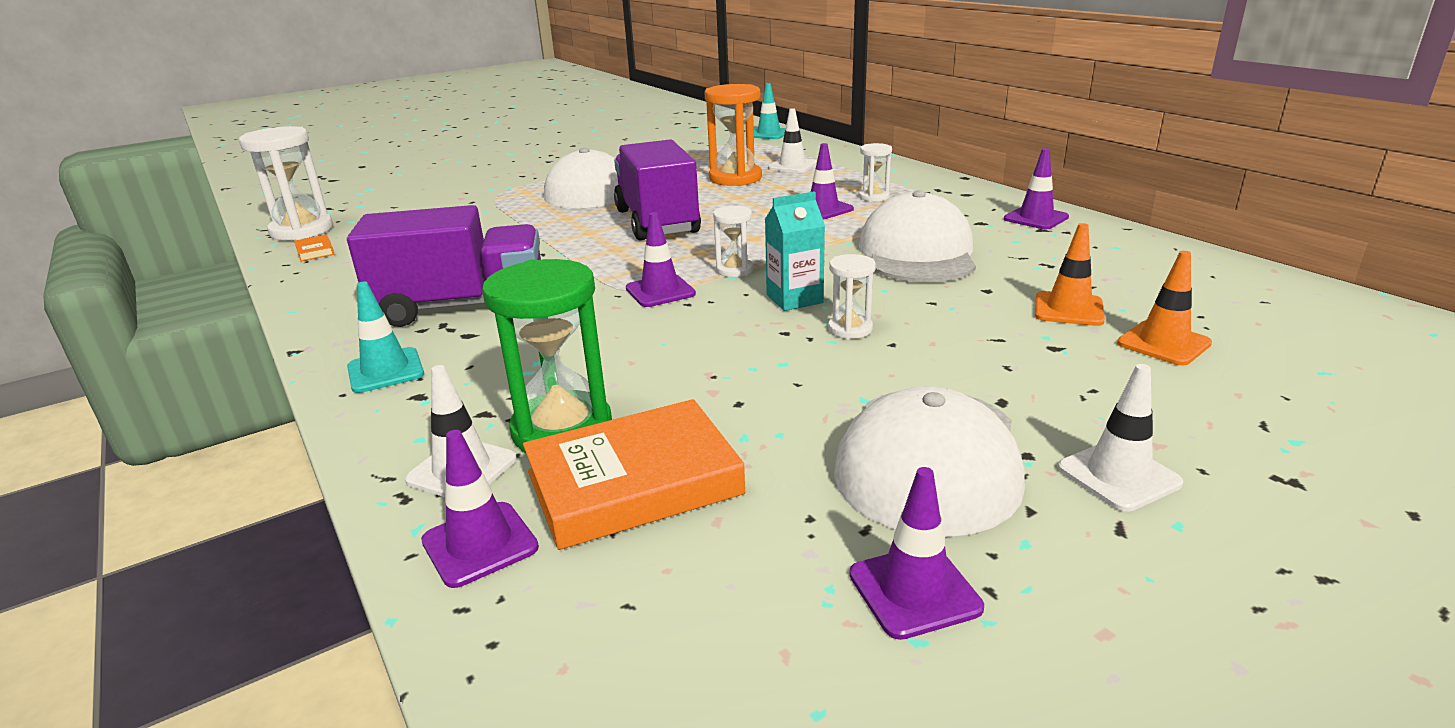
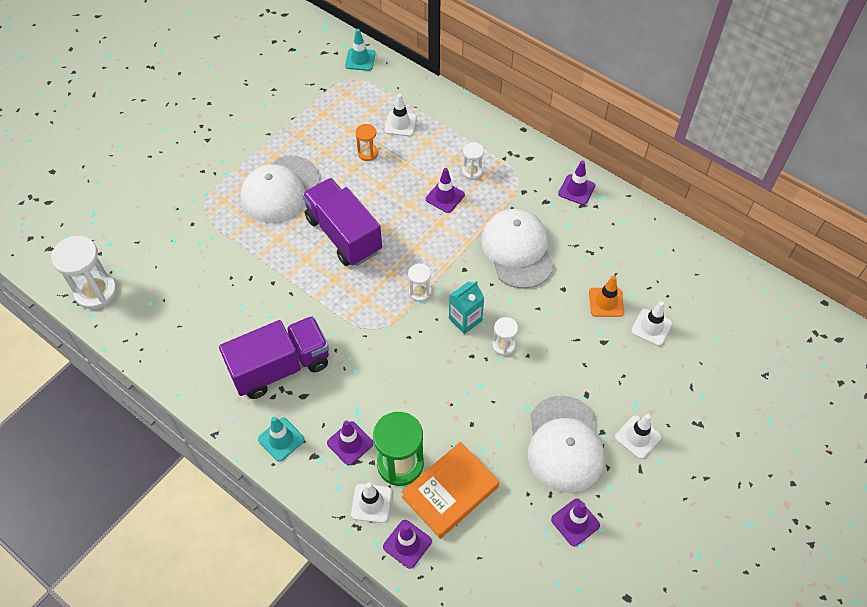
camera: 20 degrees left, 30 degrees up
(315, 251) = (131, 320): orange book -> none
(660, 291) = (387, 326): purple traffic cone -> purple traffic cone (350, 443)
(735, 178) = (367, 153): orange hourglass -> orange hourglass, size x0.53
(1163, 343) = (651, 327): orange traffic cone -> white traffic cone

